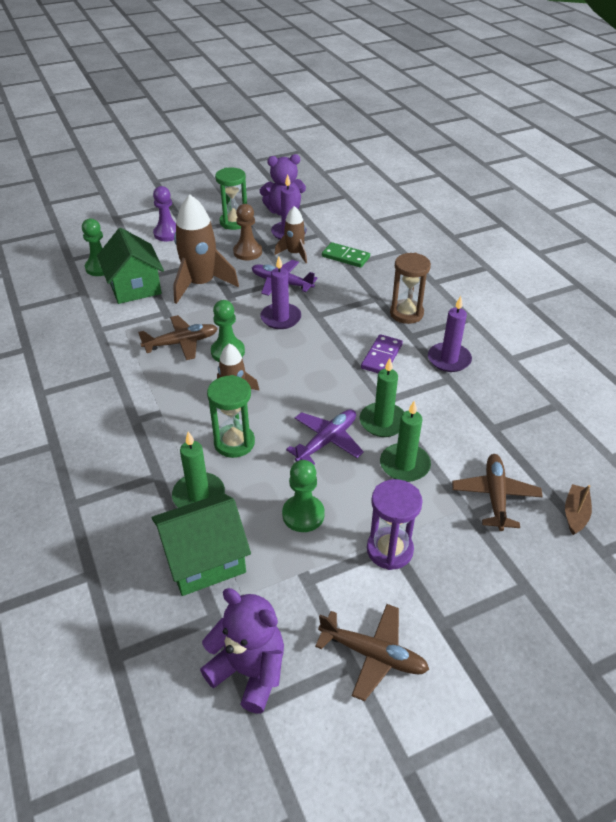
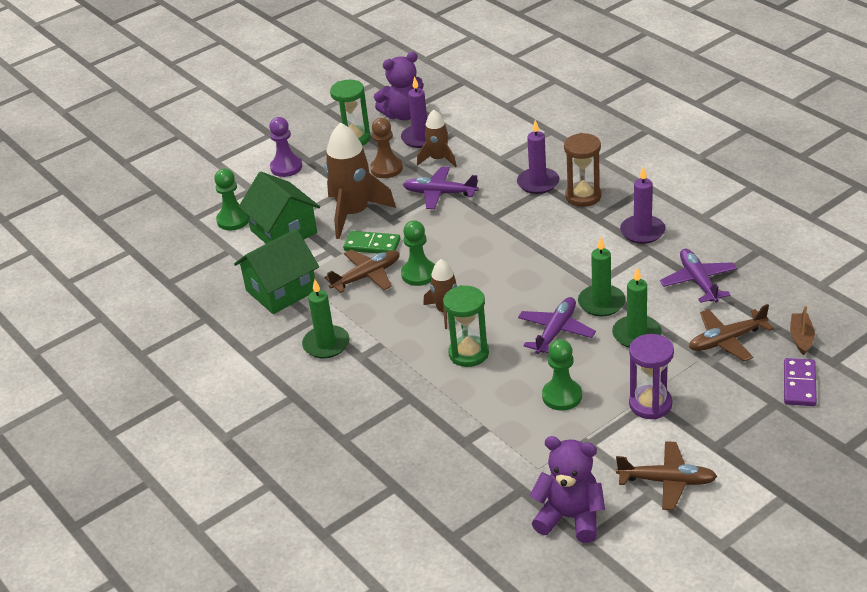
camera: 10 degrees left, 5 degrees down
(199, 495) = (458, 404): green candle -> green candle (326, 344)
(204, 559) = (490, 451): green house -> green house (281, 290)
(281, 318) = (456, 229): purple candle -> purple candle (538, 183)
(345, 257) = (495, 151): green domino -> green domino (372, 245)
(381, 356) = (575, 244): purple domino -> purple domino (799, 384)
(486, 423) = (698, 281): none -> purple plane
(495, 496) = (727, 340): brown plane -> brown plane turned 105 degrees counterclockwise

